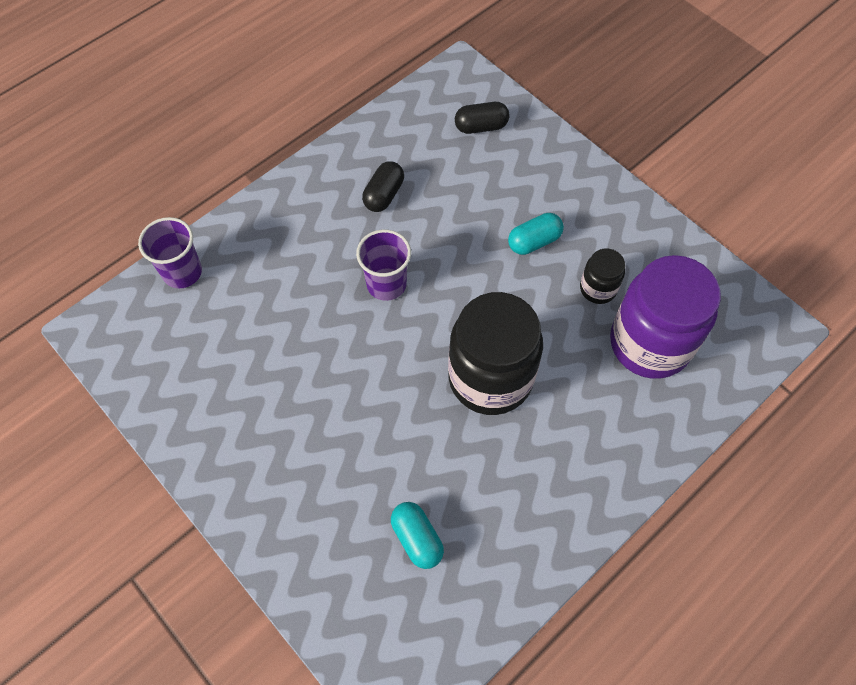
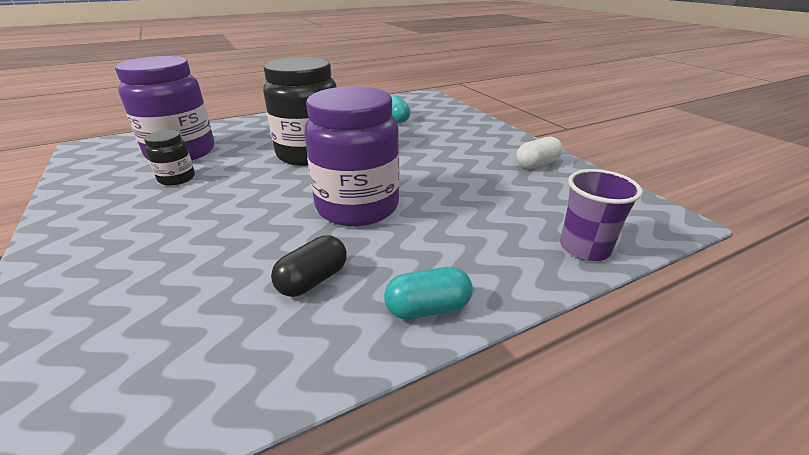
camera: 165 degrees left, 30 degrees down
(201, 419) = (537, 164): none -> white capsule
(386, 284) = (357, 207): purple cup -> purple jar
(481, 126) = (93, 346): black capsule -> none
(534, 241) = (189, 212): turquoise capsule -> turquoise capsule (428, 308)

